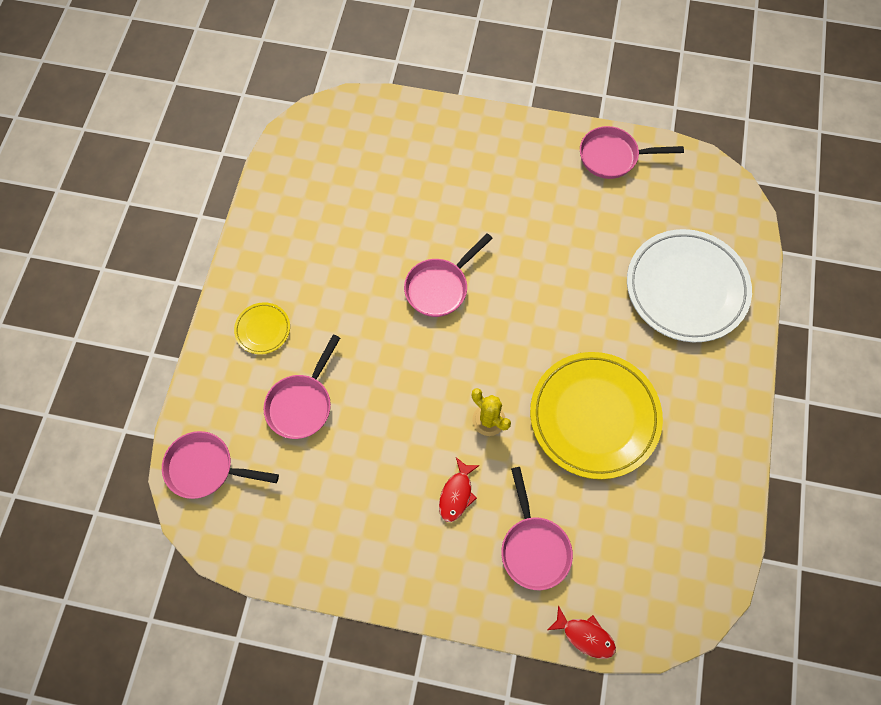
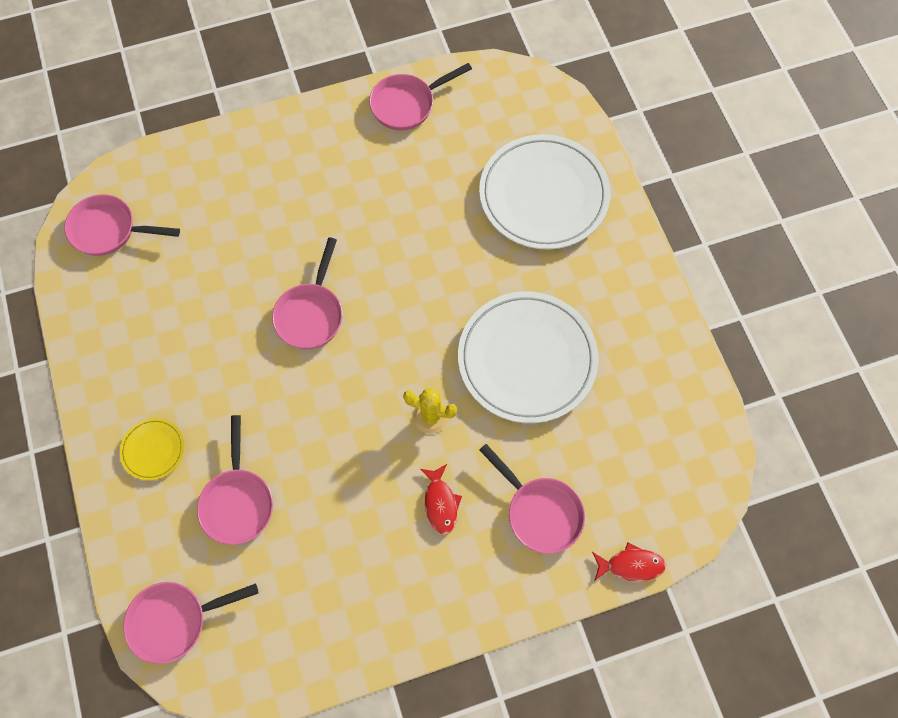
camera: 30 degrees left, 0 degrees up
(324, 144) = (109, 230): none -> pink pan
(594, 416) = (527, 359): yellow plate -> white plate

